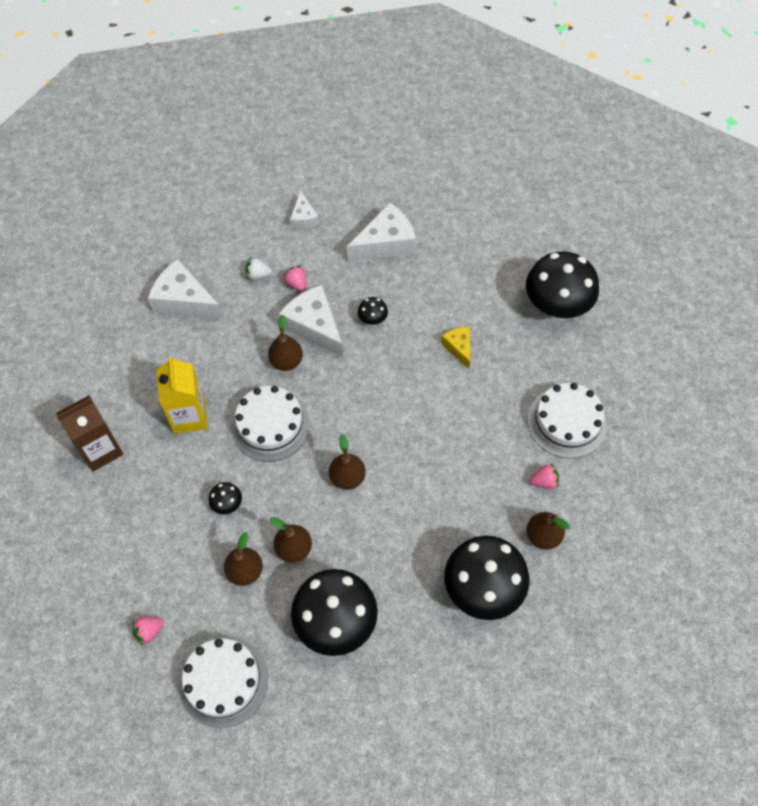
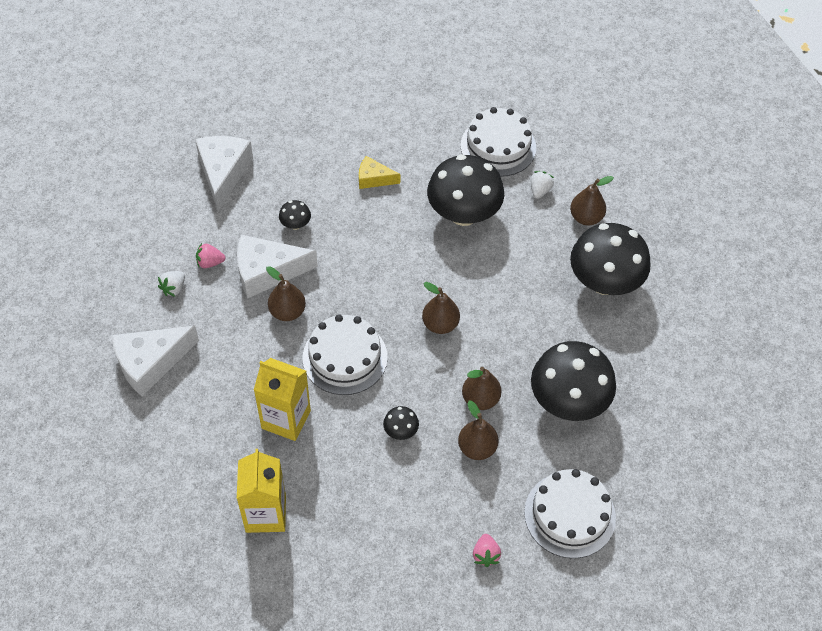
camera: 60 degrees left, 5 degrees down
(100, 450) = (266, 514): brown carton -> yellow carton
(303, 217) = (140, 220): white cheese -> none
(544, 481) = (540, 190): pink strawberry -> white strawberry
(556, 305) = (386, 92): black mushroom -> black mushroom (463, 213)

